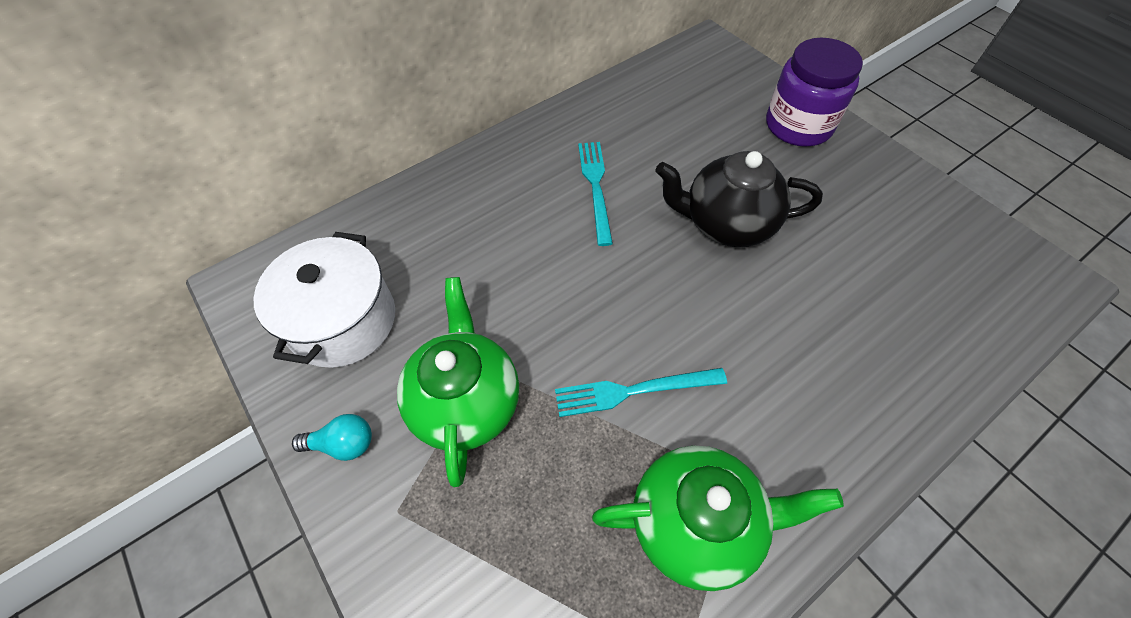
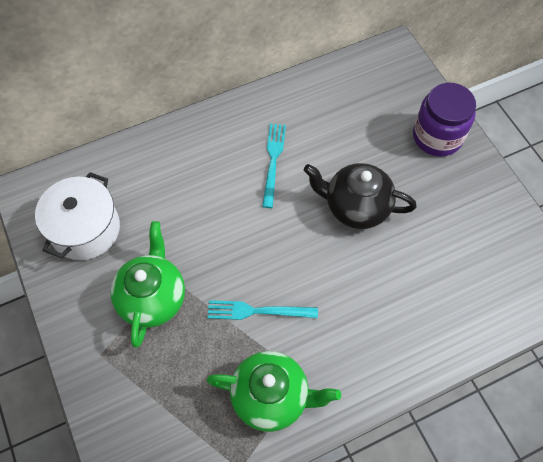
camera: 10 degrees right, 5 degrees up
(343, 444) = (75, 309): turquoise light bulb -> none

